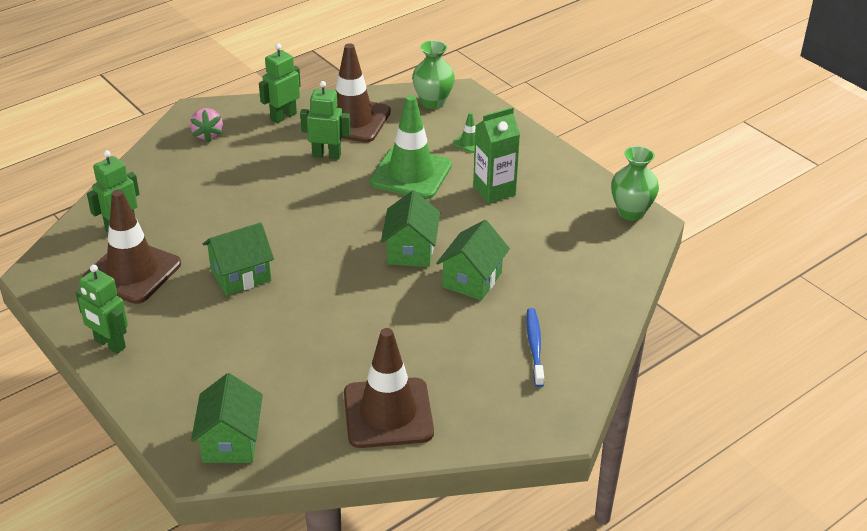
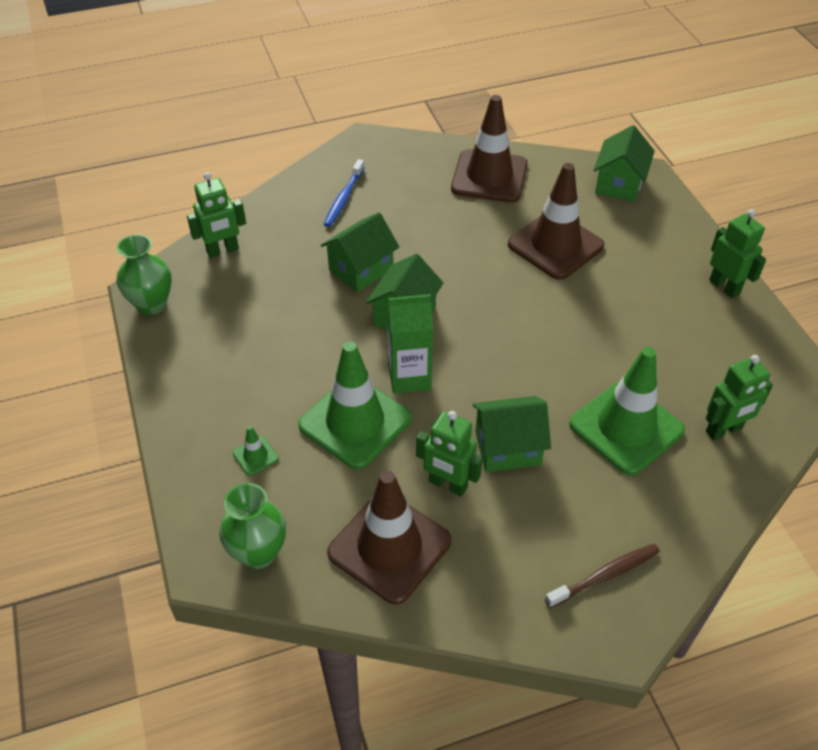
camera: 160 degrees left, 10 degrees up
(132, 272) = (706, 363): brown traffic cone -> brown traffic cone (555, 245)
(200, 213) = (626, 427): none -> green traffic cone
(207, 134) = (604, 575): pink strawberry -> brown toothbrush
(241, 275) = (589, 330): green house -> green house (507, 448)
(283, 116) = (486, 586): green robot -> green robot (223, 250)
(494, 191) = (273, 370): green carton -> green carton (409, 377)

